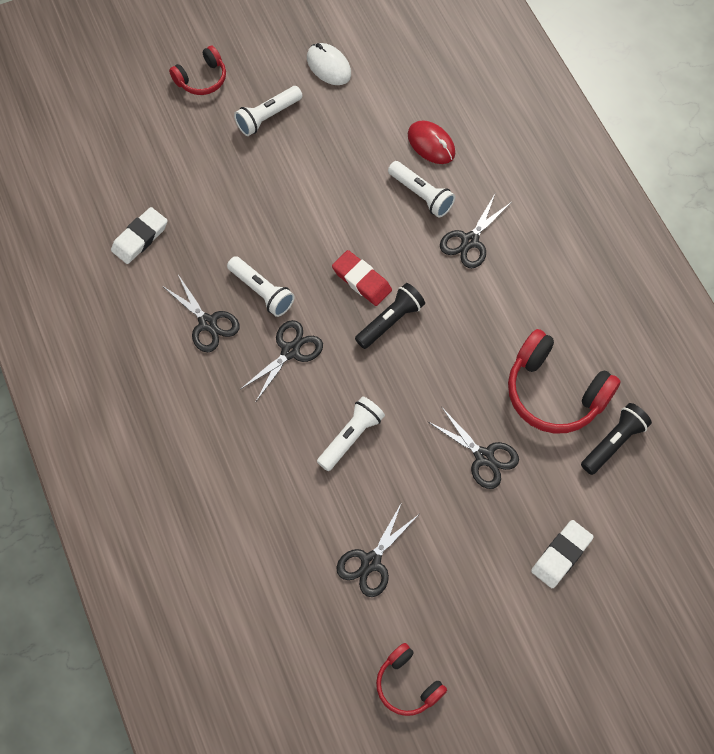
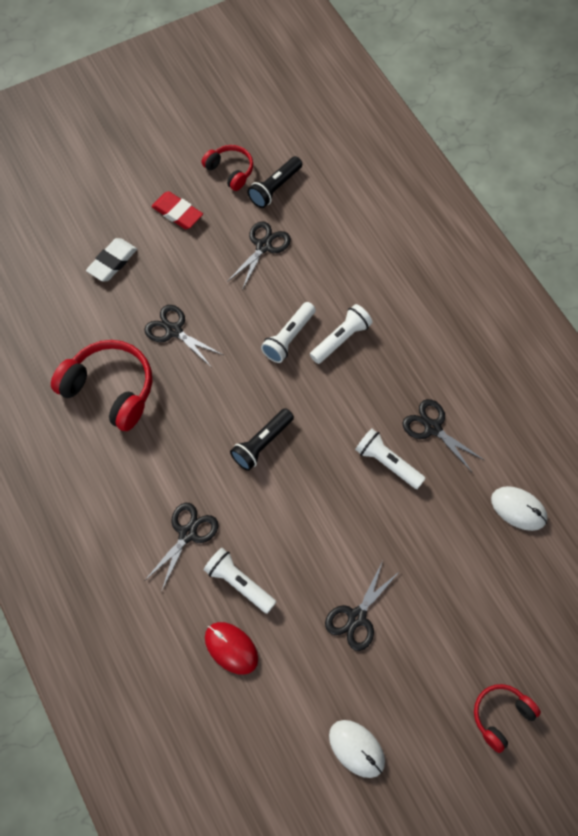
camera: 175 degrees right, 0 degrees up
(140, 238) = (518, 509): white eraser -> white mouse
(268, 117) = (416, 669): white flashlight -> white flashlight (341, 339)
(290, 351) = (351, 408): black scissors -> black scissors (357, 617)
(361, 280) = (293, 482): red eraser -> red eraser (177, 213)
(613, 442) = (61, 351): black flashlight -> black flashlight (275, 188)

